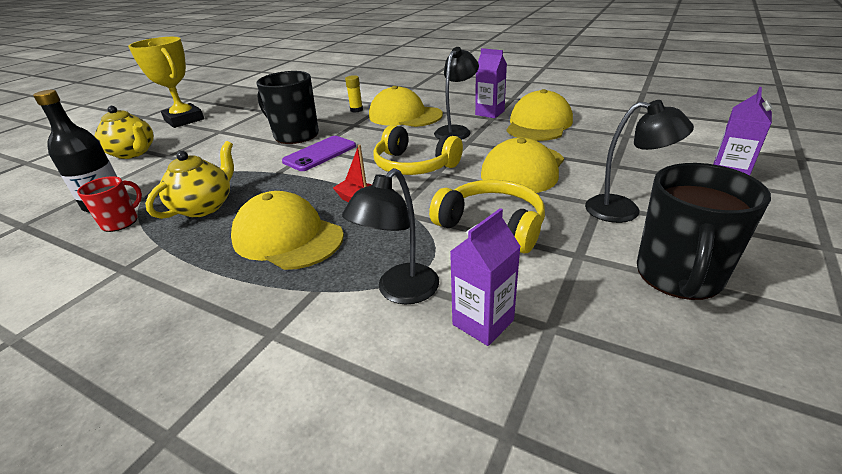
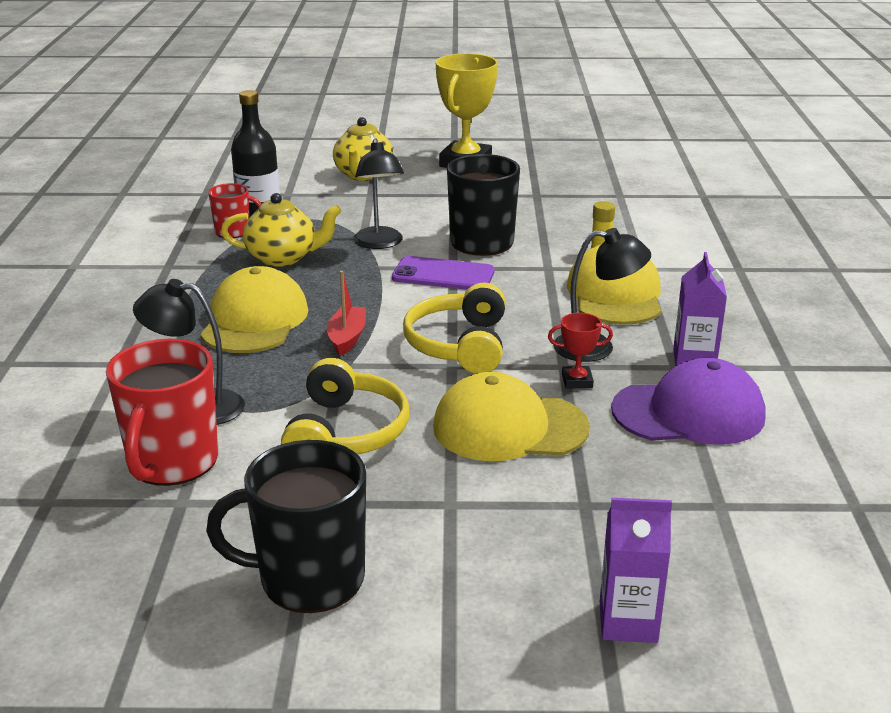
camera: 60 degrees right, 5 degrees down
(483, 322) = (172, 462): purple carton -> red mug
(487, 142) = (577, 381): none -> red trophy
(538, 124) = (689, 412): yellow cap -> purple cap
(624, 210) = (445, 526): black lamp -> black lamp (379, 244)

